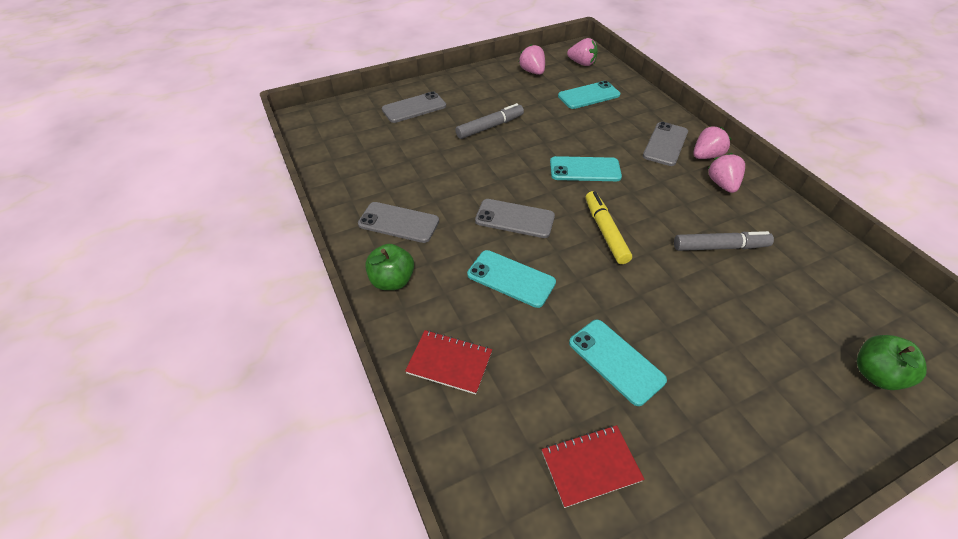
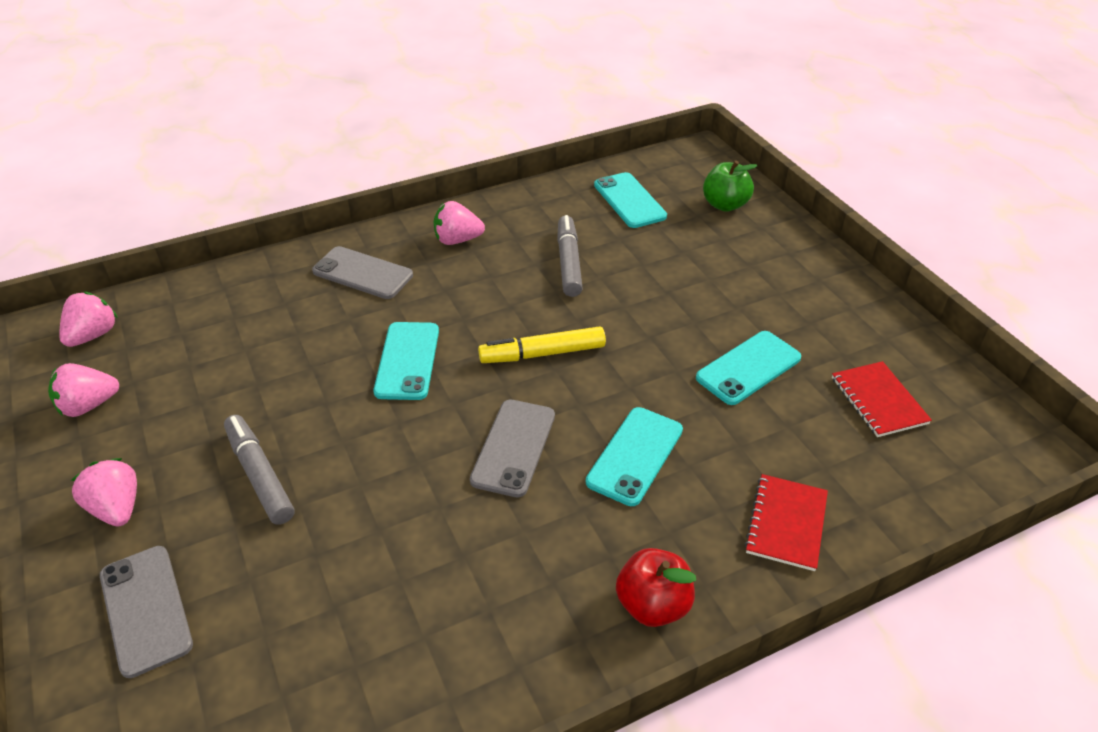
camera: 90 degrees left, 5 degrees down
(392, 281) = (653, 605): green apple -> red apple
(398, 223) = (518, 607): grey phone -> none
(588, 95) = (205, 337): turquoise phone -> turquoise phone (629, 201)
(706, 156) = (397, 242): pink strawberry -> pink strawberry (117, 508)

